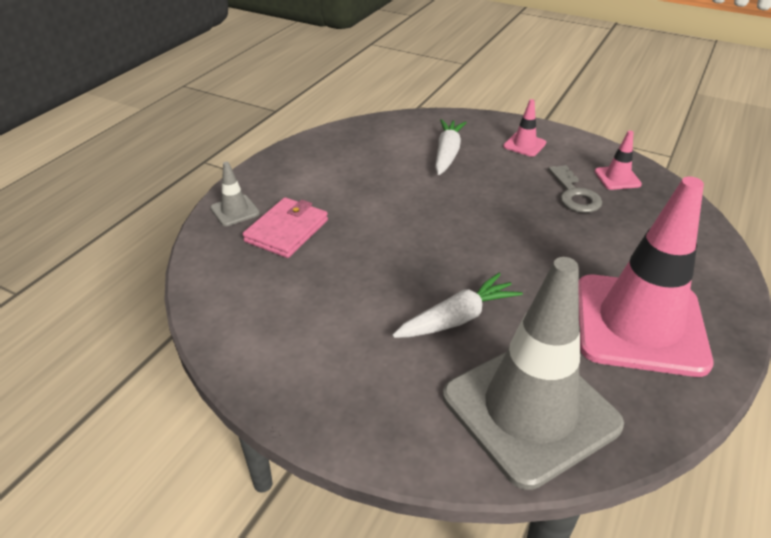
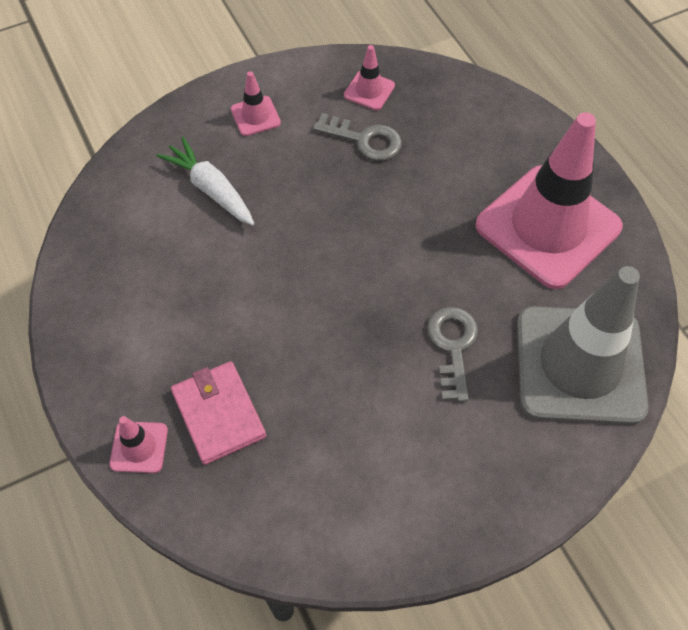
camera: 55 degrees left, 20 degrees up
(235, 211) = (139, 447): grey traffic cone -> pink traffic cone
(457, 318) = (452, 346): white carrot -> grey key

